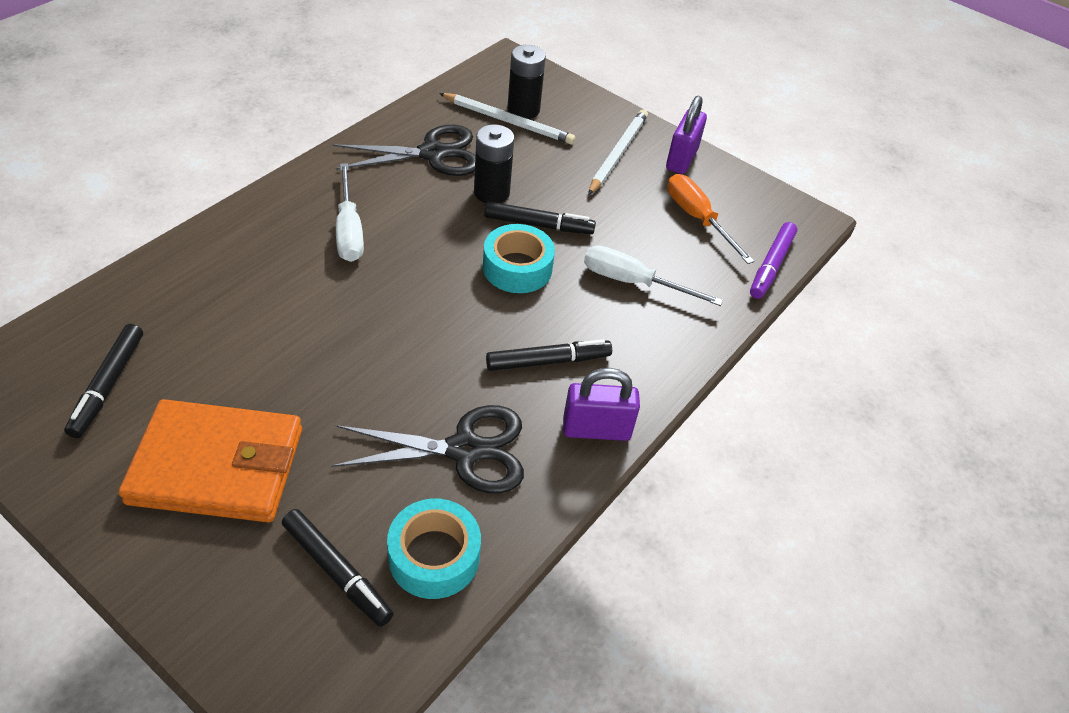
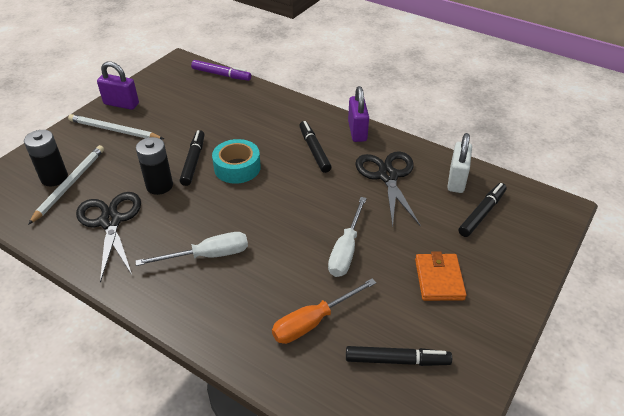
camera: 90 degrees left, 5 degrees down
(217, 465) = (439, 279): orange wallet -> orange wallet, size x0.57
(434, 556) = (456, 180): turquoise tape -> white padlock
(633, 282) = (242, 121): white screwdriver -> white screwdriver (346, 250)
(698, 219) = (182, 98): orange screwdriver -> orange screwdriver (313, 321)

